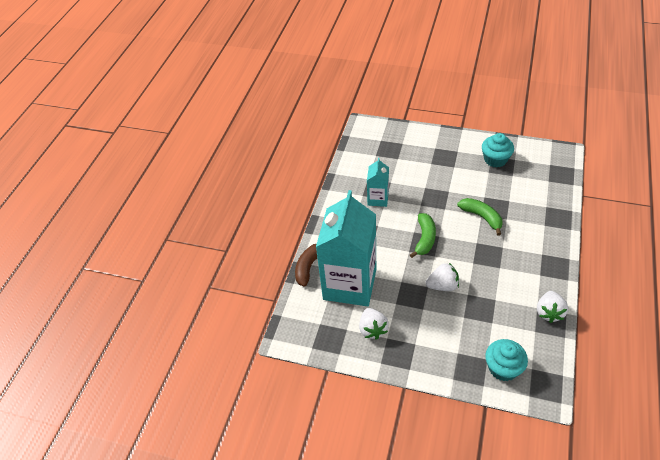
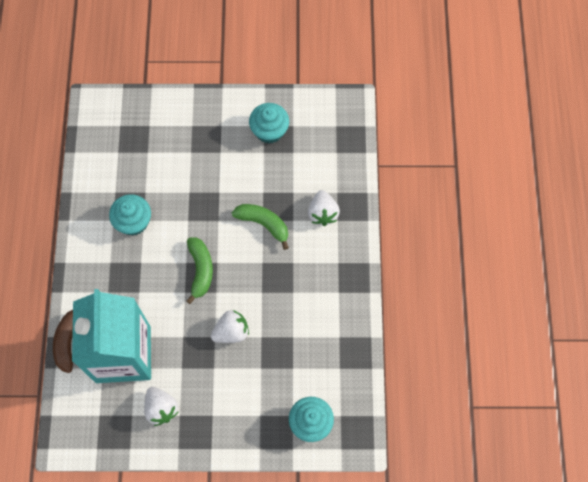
camera: 20 degrees left, 20 degrees up
(378, 199) = (133, 222): turquoise carton -> turquoise cupcake
(549, 312) = (352, 341): white strawberry -> white strawberry (322, 213)

